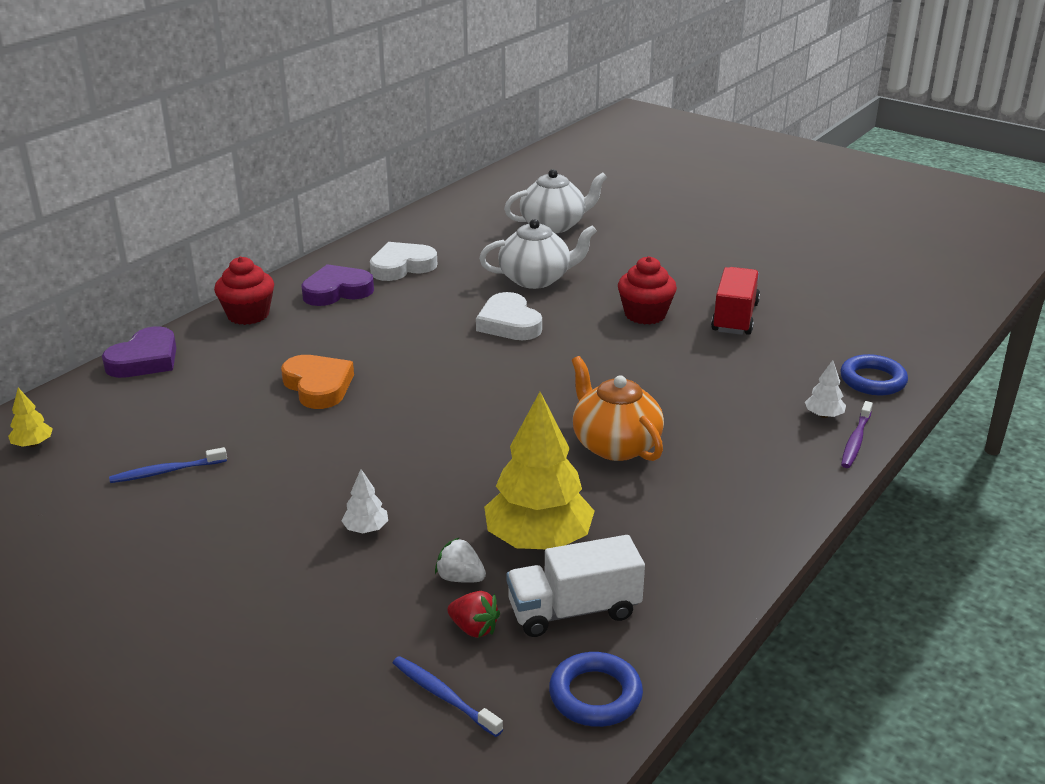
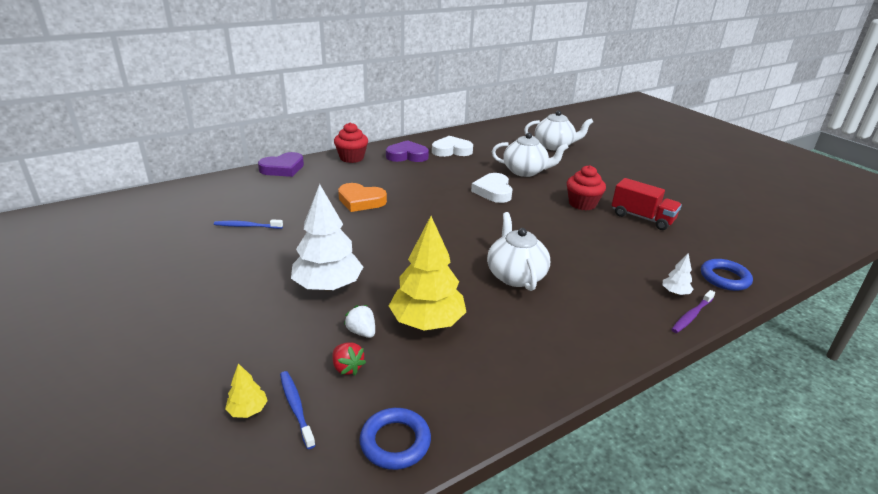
camera: 20 degrees right, 0 degrees up
(33, 444) = (195, 197): yellow tree -> yellow tree (248, 410)
(318, 386) = (361, 201): orange heart -> orange heart turned 120 degrees clockwise
(366, 529) = (328, 286): white tree -> white tree, size x2.33
(574, 610) = (420, 376): white truck -> none
(615, 445) = (515, 275): orange teapot -> white teapot
(734, 317) = (642, 218): red truck -> red truck turned 90 degrees clockwise

